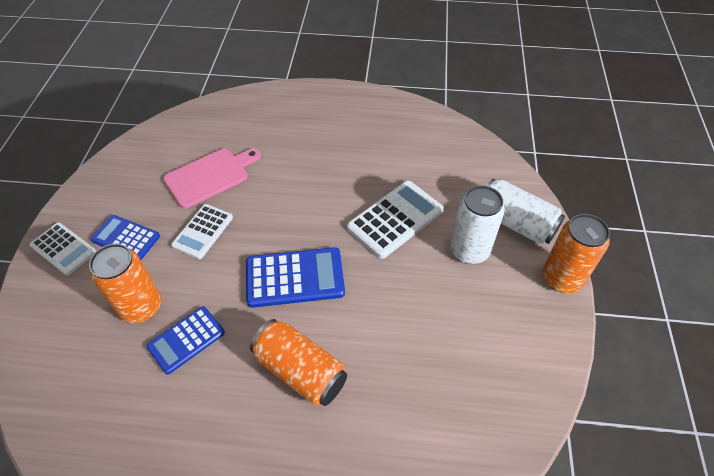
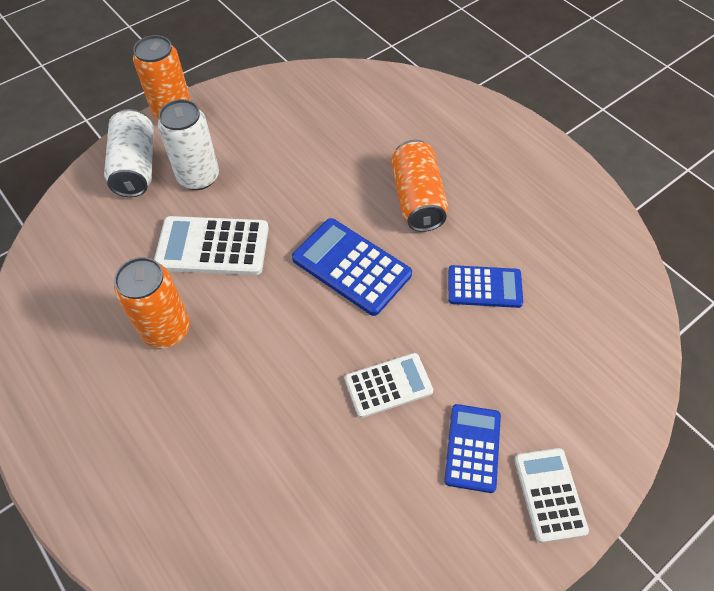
camera: 135 degrees left, 5 degrees up
(126, 238) = (472, 448): blue calculator -> blue calculator turned 150 degrees counterclockwise
(141, 307) = (504, 349): orange can -> orange can (166, 329)
(210, 176) = (319, 459): pink cutting board -> none

